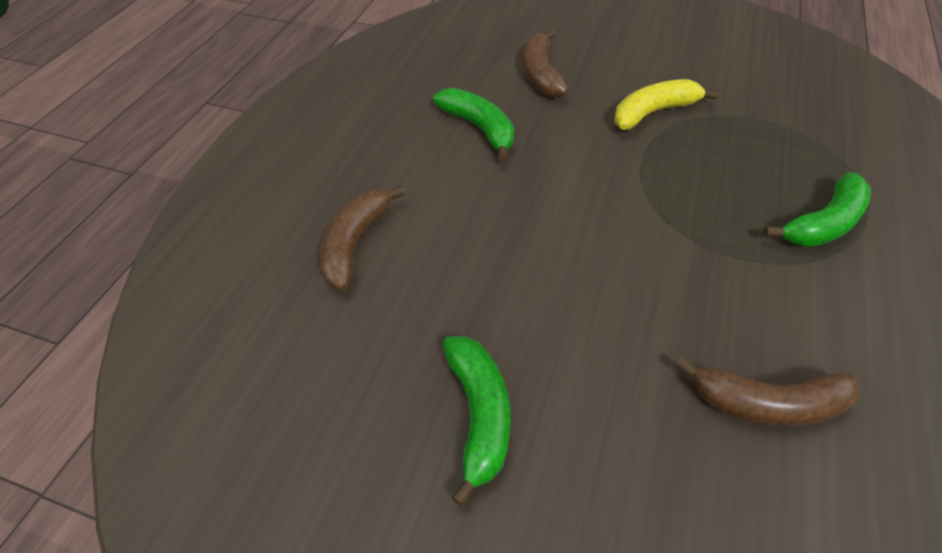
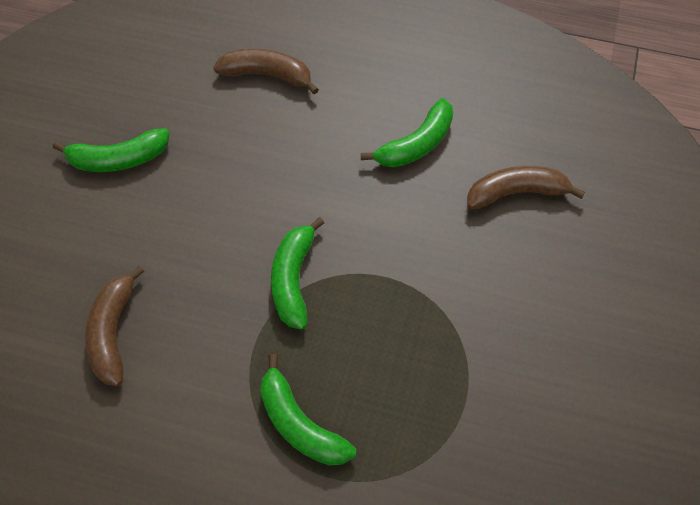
camera: 85 degrees right, 10 degrees up
(654, 112) = (461, 294): yellow banana -> none
(656, 225) = (293, 279): none -> green banana

